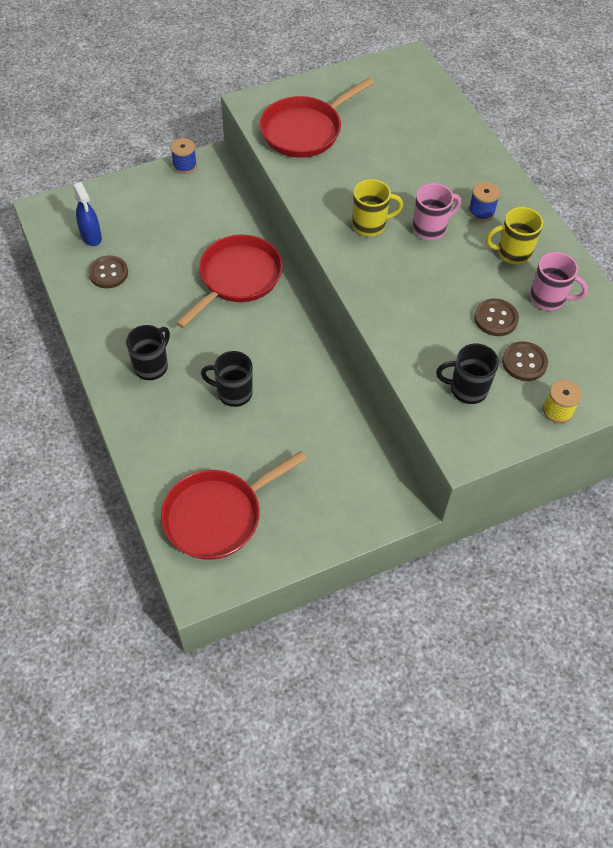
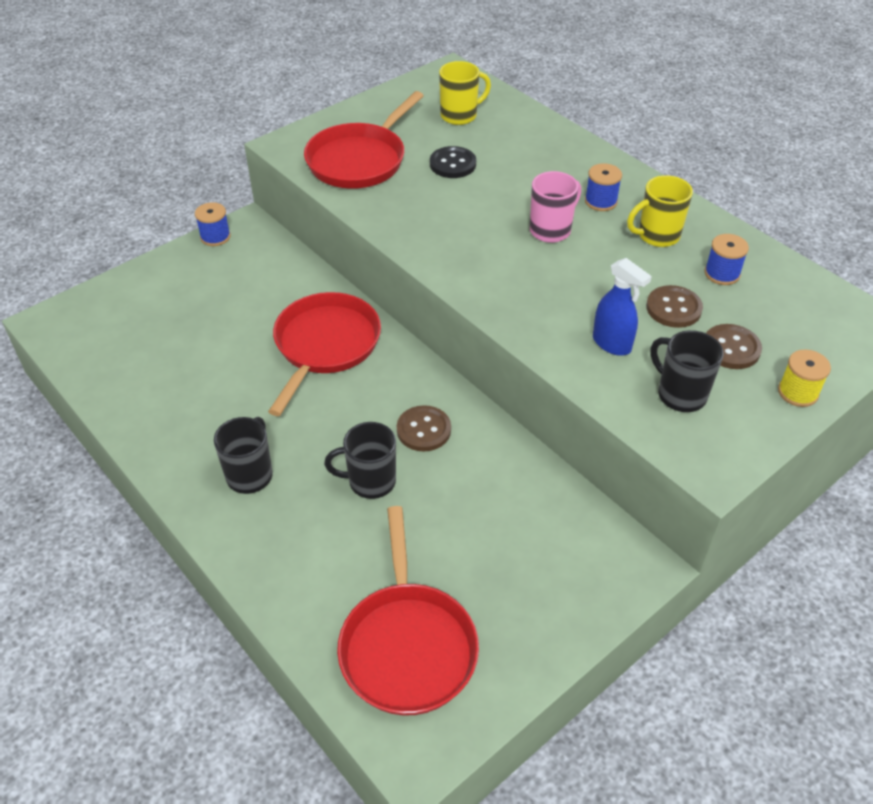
camera: 15 degrees left, 10 degrees down
(91, 237) = (120, 339): blue spray bottle -> blue spray bottle (612, 344)
(108, 273) = (156, 376): brown button -> brown button (423, 430)
(217, 515) = (407, 646): red pan -> red pan turned 45 degrees counterclockwise
(370, 225) = (479, 241): yellow mug -> yellow mug (460, 115)
(377, 150) = (452, 164): none -> black button
(467, 389) = (680, 394): black mug -> black mug turned 60 degrees clockwise
(548, 298) = (722, 274): pink mug -> blue spool

